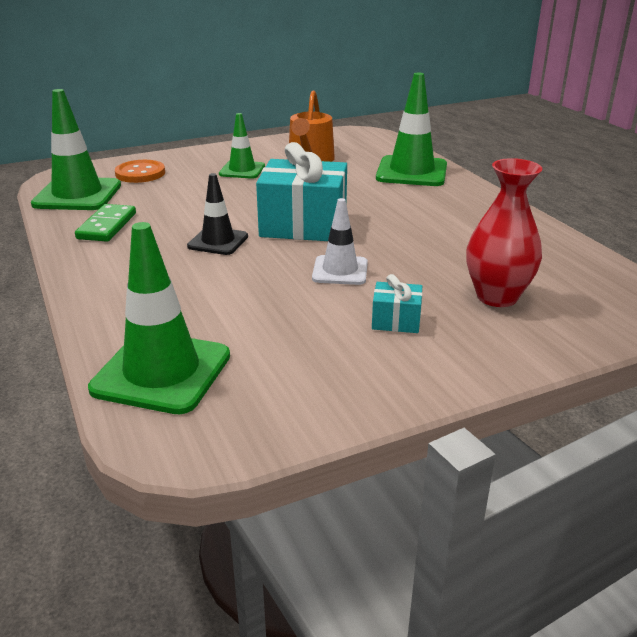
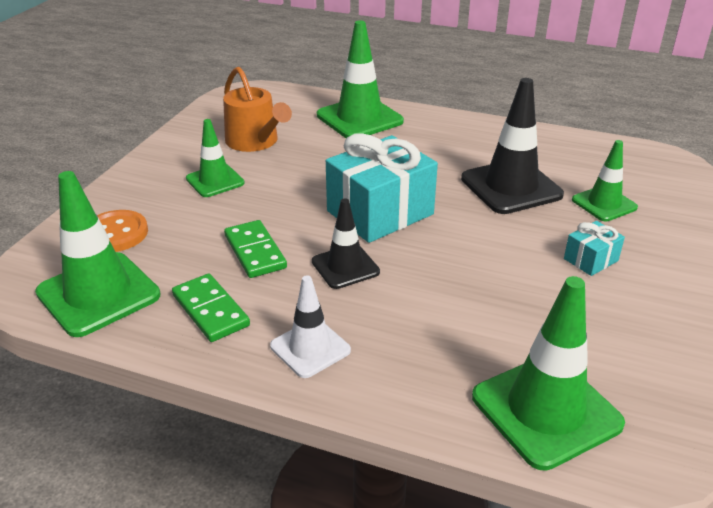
camera: 45 degrees left, 5 degrees up
(187, 211) = (255, 252): none -> green domino
(340, 271) = (483, 239): white traffic cone -> white traffic cone (310, 348)
(437, 253) = (511, 187): none -> black traffic cone
(497, 297) = (604, 204): red vase -> green traffic cone

